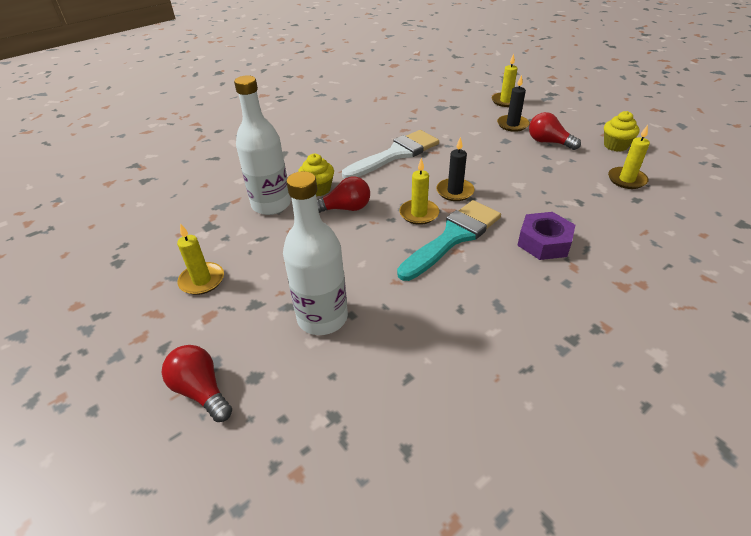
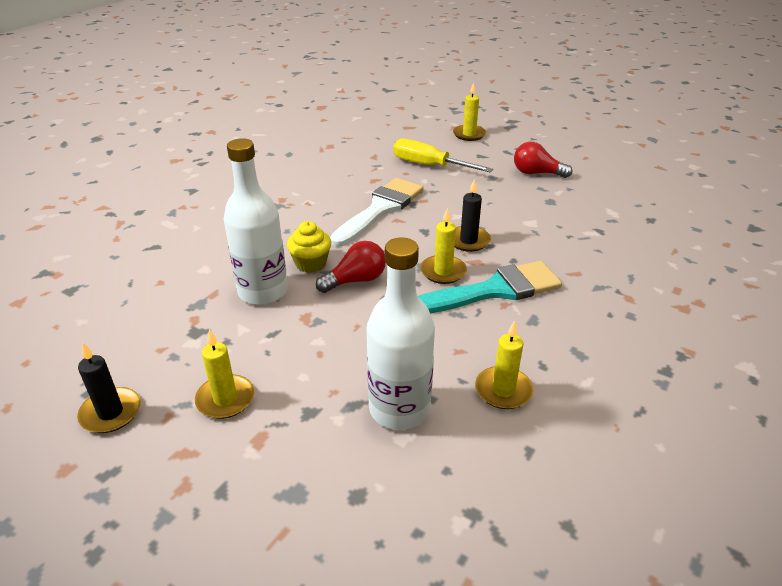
camera: 20 degrees left, 5 degrees down
(201, 391) = (301, 529): red light bulb -> none
(453, 237) = (494, 290): turquoise brush -> turquoise brush turned 45 degrees clockwise
(455, 123) = (428, 165): none -> yellow screwdriver
(512, 125) = (490, 159): black candle -> black candle (111, 413)
(544, 242) = (587, 279): purple nut -> none
(615, 145) = (603, 168): yellow cupcake -> none
(626, 180) = (631, 201): yellow candle -> yellow candle (503, 390)

